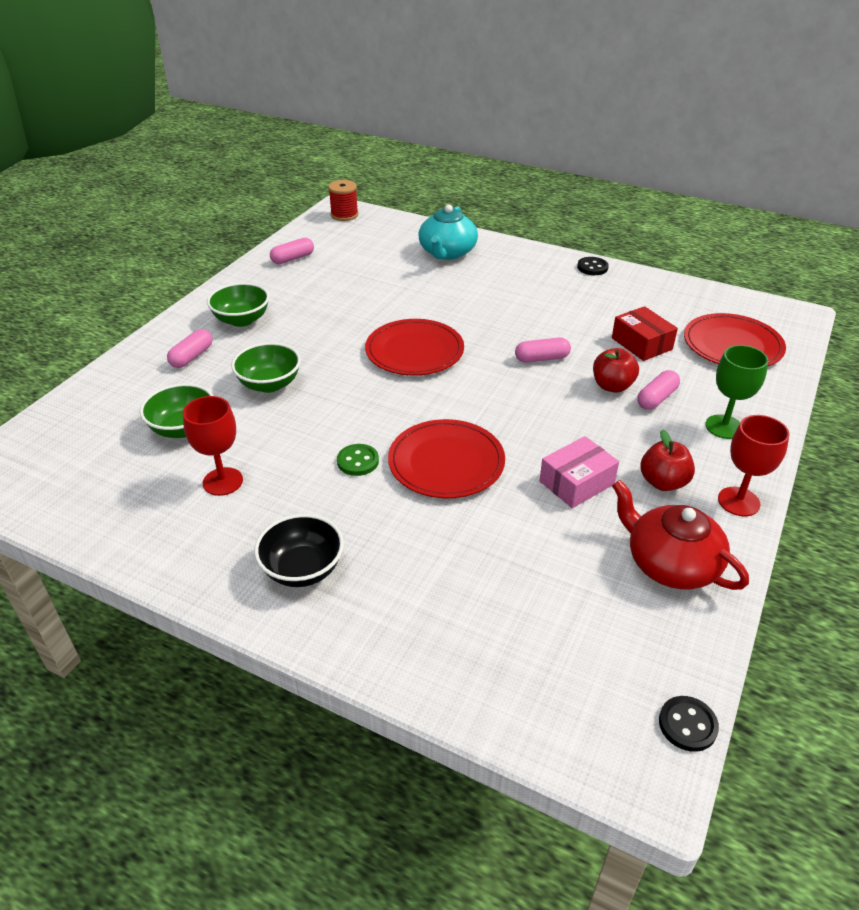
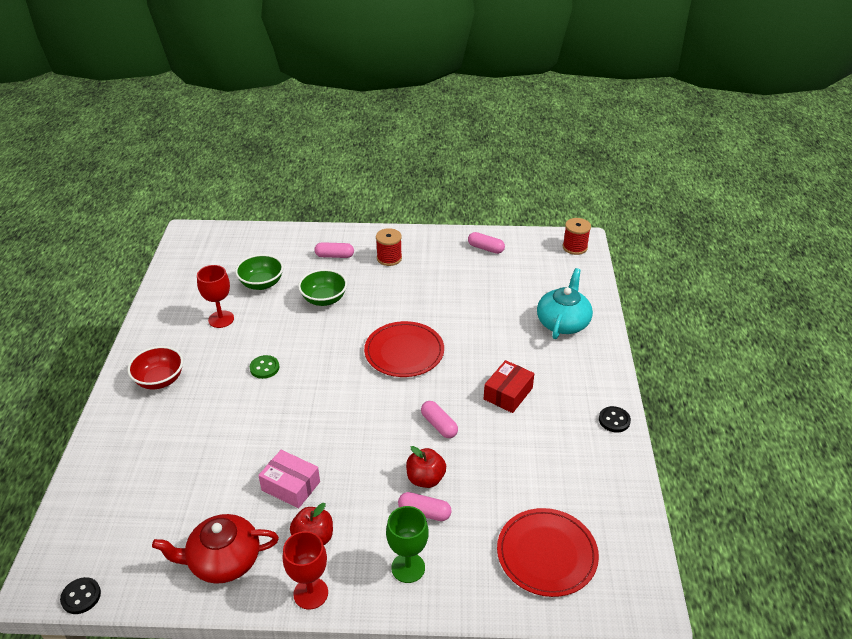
camera: 65 degrees right, 0 degrees up
(242, 320) = (389, 258): green bowl -> red spool
(302, 569) = (160, 380): black bowl -> red bowl
(446, 462) = (282, 410): red plate -> none
(447, 252) = (563, 322): turquoise teapot -> turquoise teapot turned 120 degrees clockwise
(641, 344) = (504, 485): red box -> red box (508, 393)
(670, 564) = (223, 560): red teapot -> red teapot turned 120 degrees counterclockwise

